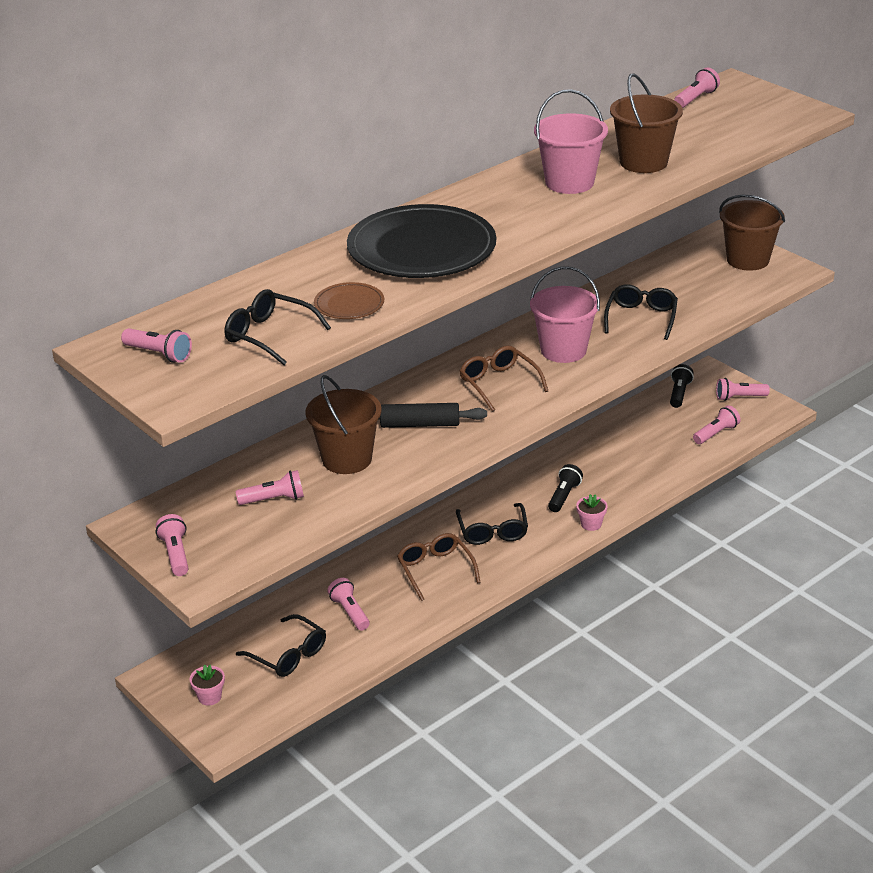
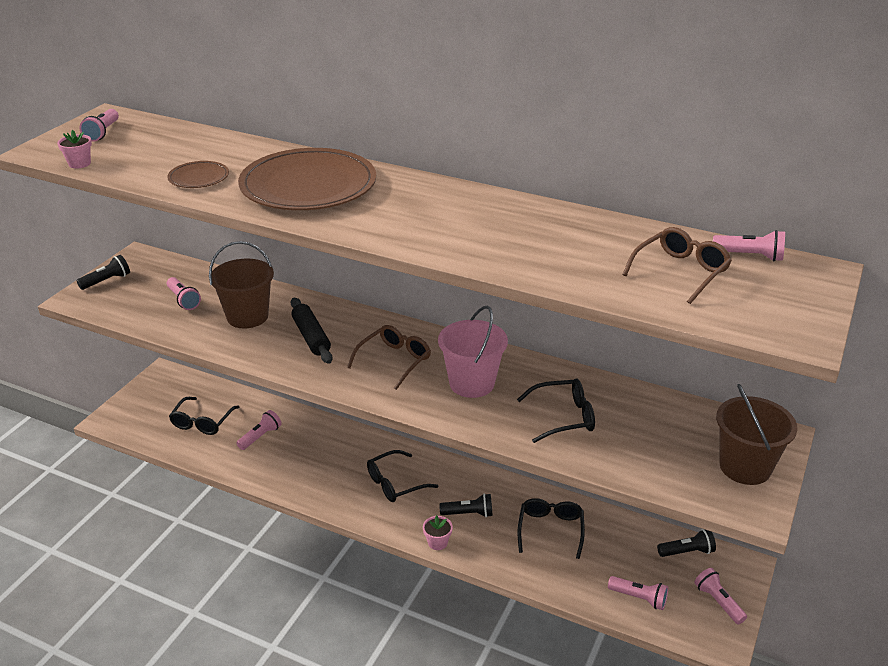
camera: 65 degrees right, 0 degrees up
(176, 554) = (107, 281): pink flashlight -> black flashlight
(209, 697) = (148, 401): pink flower pot -> pink flower pot (79, 163)
(269, 335) = (139, 160): black glasses -> black glasses (550, 530)
(421, 248) = (308, 185): black plate -> brown plate
(435, 570) = (329, 466): brown glasses -> brown glasses (680, 272)
(569, 182) = (484, 224): pink bucket -> none
(643, 162) = (562, 253): brown bucket -> none

